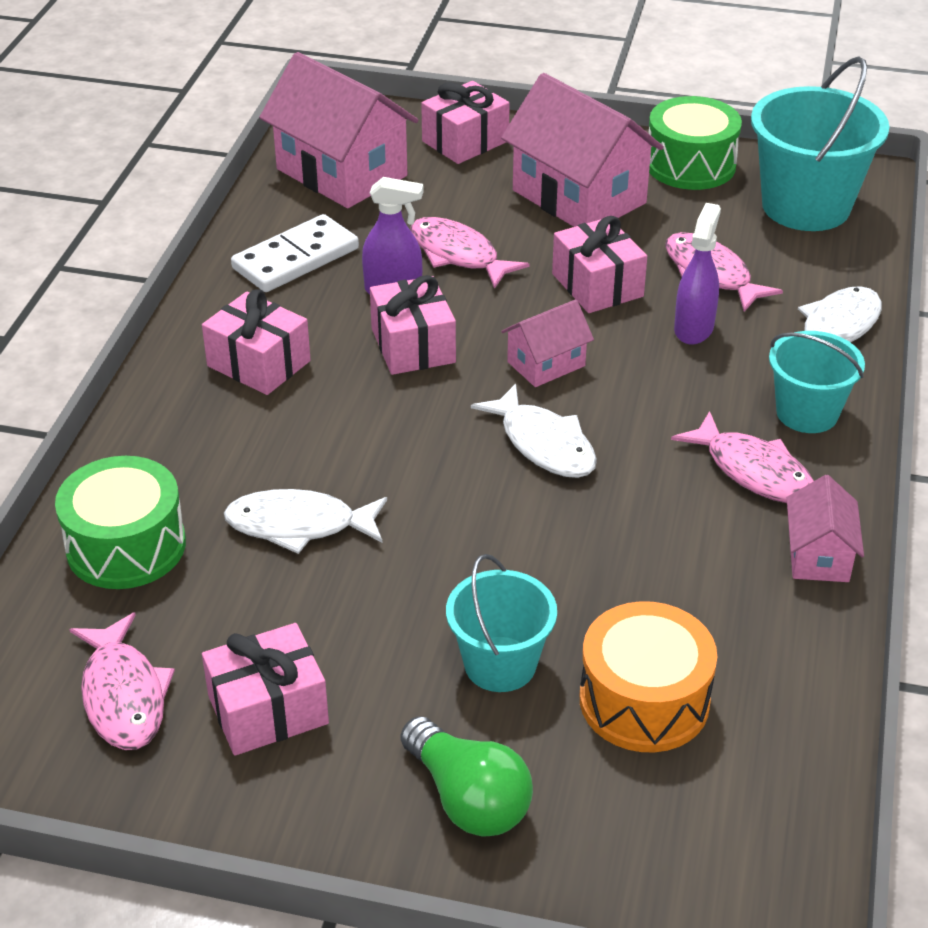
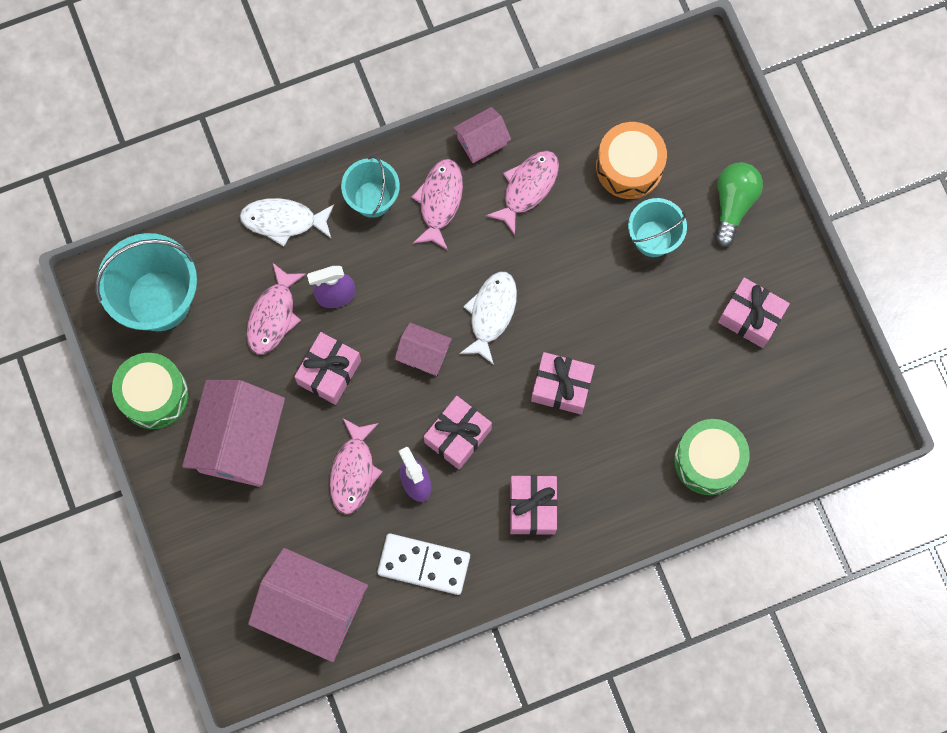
camera: 125 degrees left, 35 degrees up
(123, 696) = (790, 384): pink fish -> pink fish (527, 188)
(299, 525) = (635, 390): white fish -> none
(341, 172) = (312, 609): pink house -> pink house turned 75 degrees counterclockwise
(465, 141) = (220, 556): pink gift -> pink gift (561, 387)

